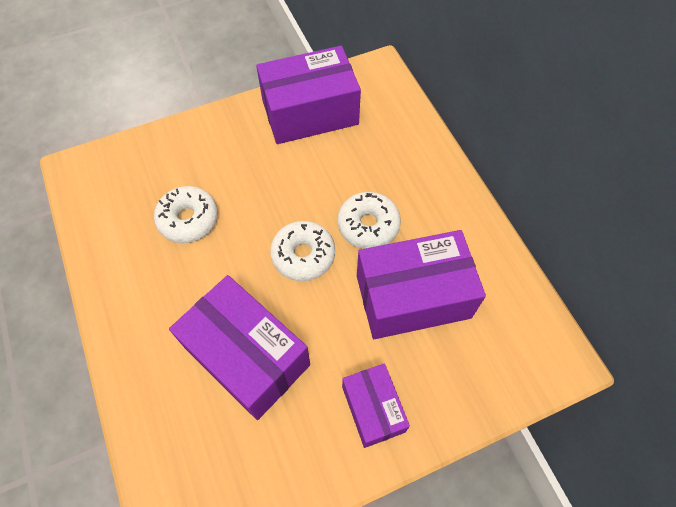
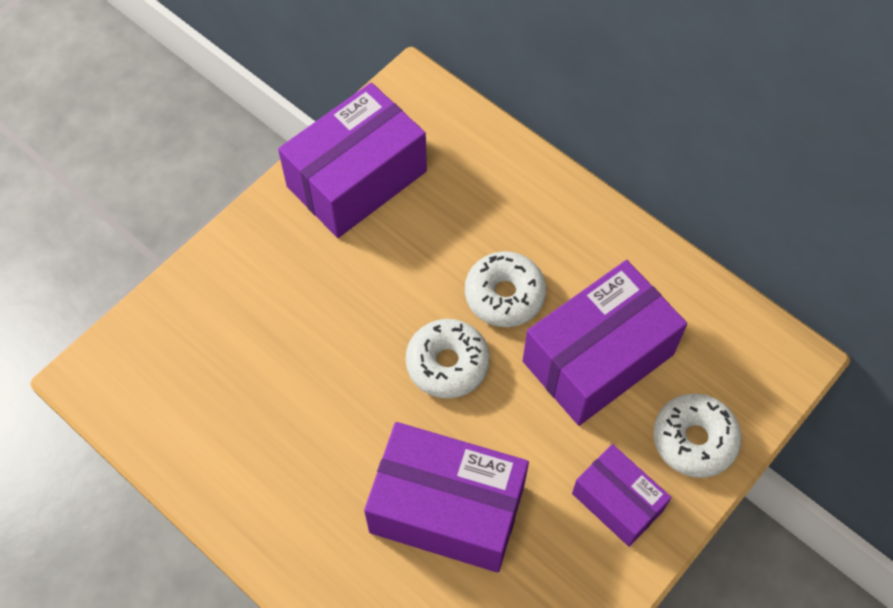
camera: 25 degrees left, 0 degrees up
(188, 219) = (281, 380): white donut -> white donut (694, 440)

